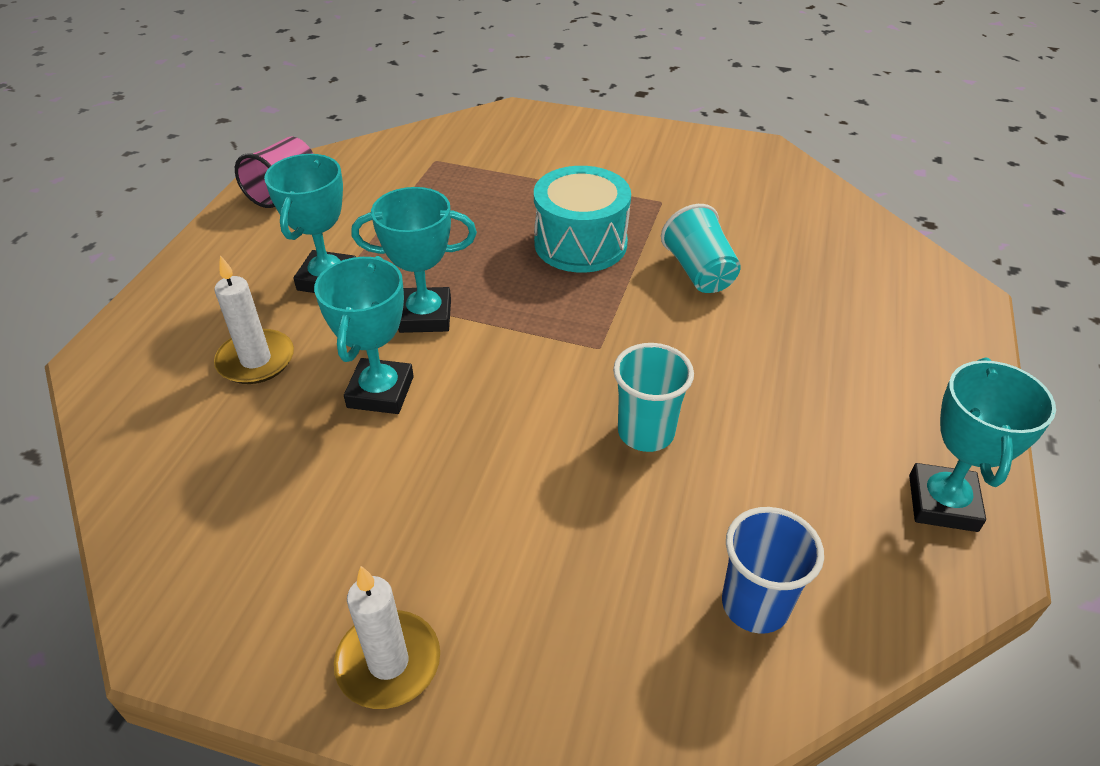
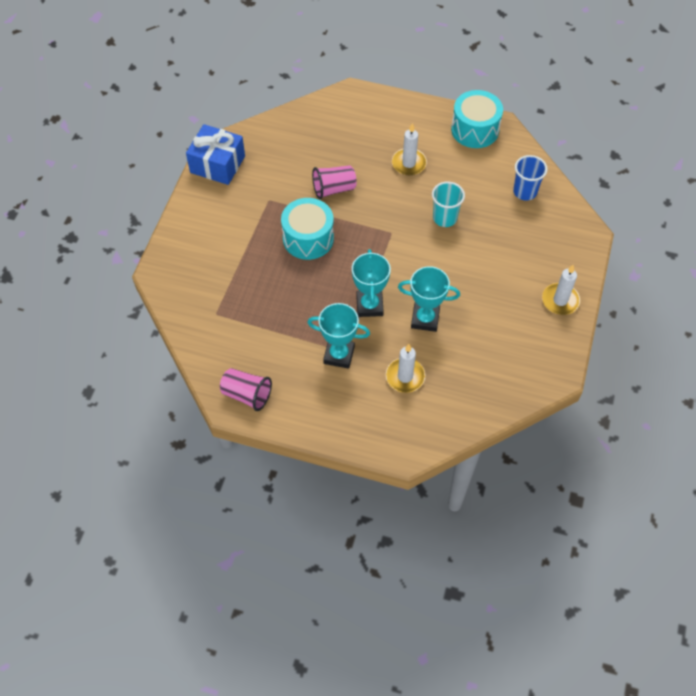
camera: 90 degrees left, 15 degrees up
(699, 272) = (334, 189): turquoise cup -> pink cup
(727, 151) = (217, 164): none -> blue gift
(793, 377) = (409, 163): none -> white candle
(942, 503) = (475, 129): turquoise trophy -> turquoise drum

